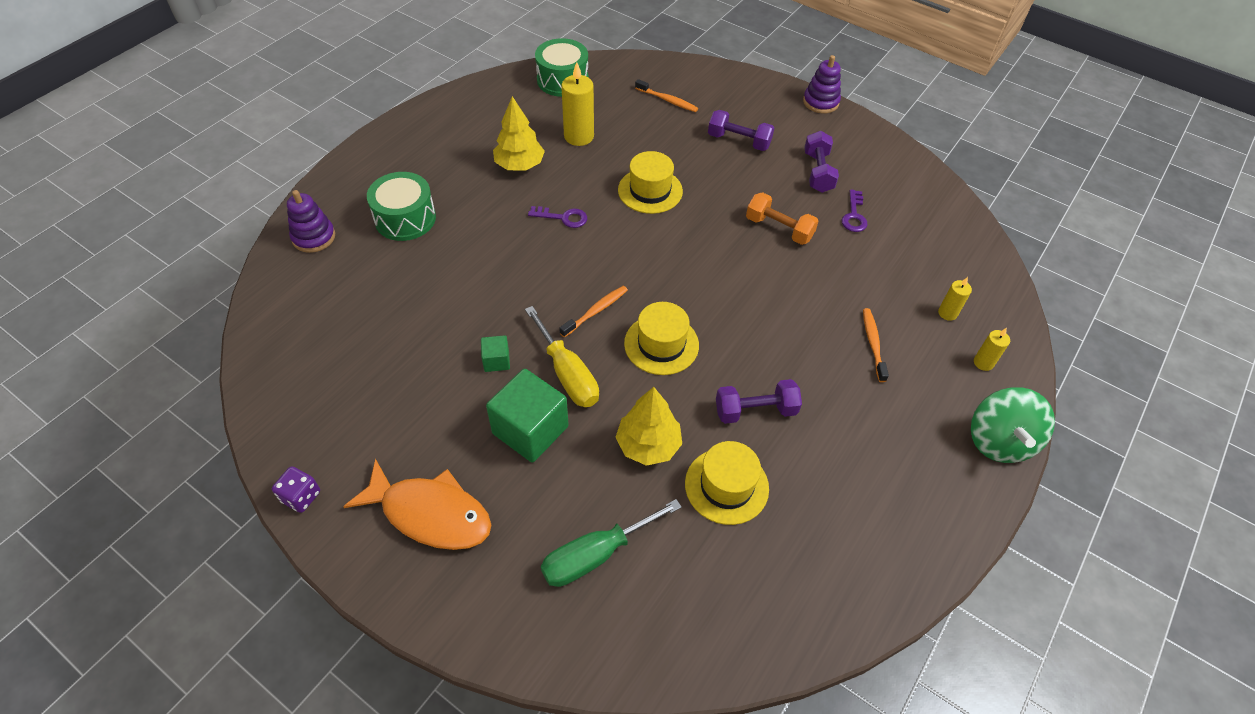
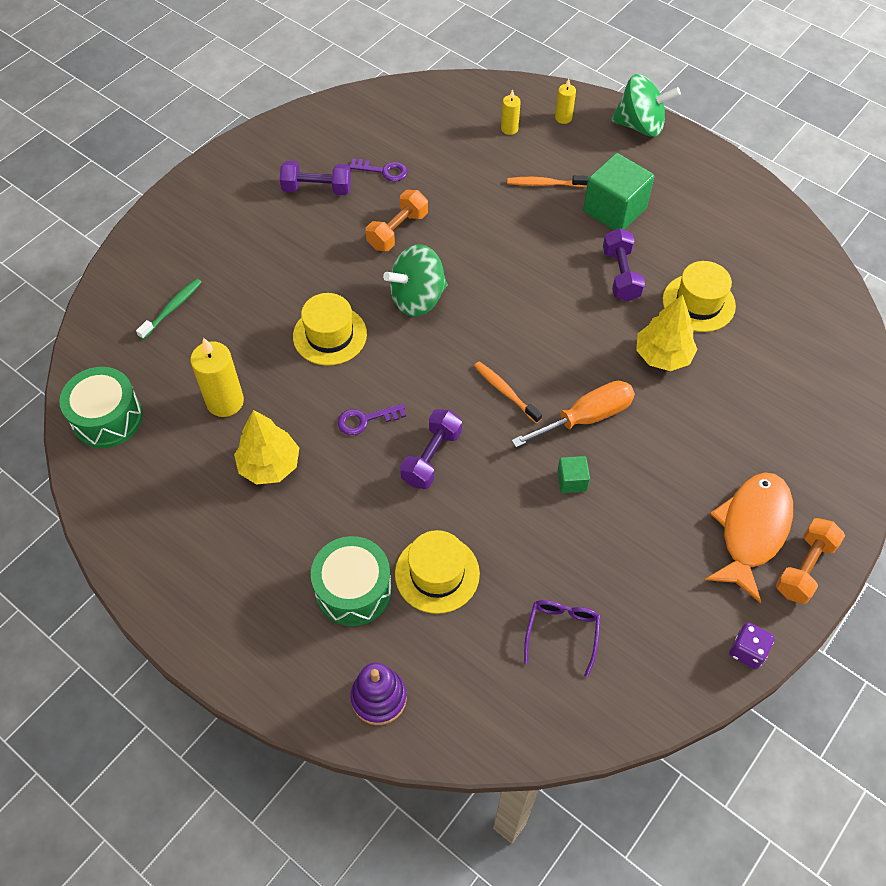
camera: 85 degrees left, 5 degrees up
(345, 351) = (562, 633): none -> purple glasses
(381, 561) = (804, 568): none -> orange dumbbell
(530, 430) = (653, 449): green cube -> green cube (614, 210)
(563, 217) = (365, 420): purple key -> purple key turned 120 degrees counterclockwise
(567, 374) = (586, 417): yellow screwdriver -> orange screwdriver
(595, 555) = (774, 399): green screwdriver -> none
(661, 344) = (547, 339): yellow hat -> yellow hat (437, 573)
(667, 100) = (172, 308): orange toothbrush -> green toothbrush
(698, 246) = (417, 299): none -> green spinning top
(739, 141) = (257, 248): purple dumbbell -> purple dumbbell (431, 457)
(820, 102) = (203, 170): purple stacking toy -> none

